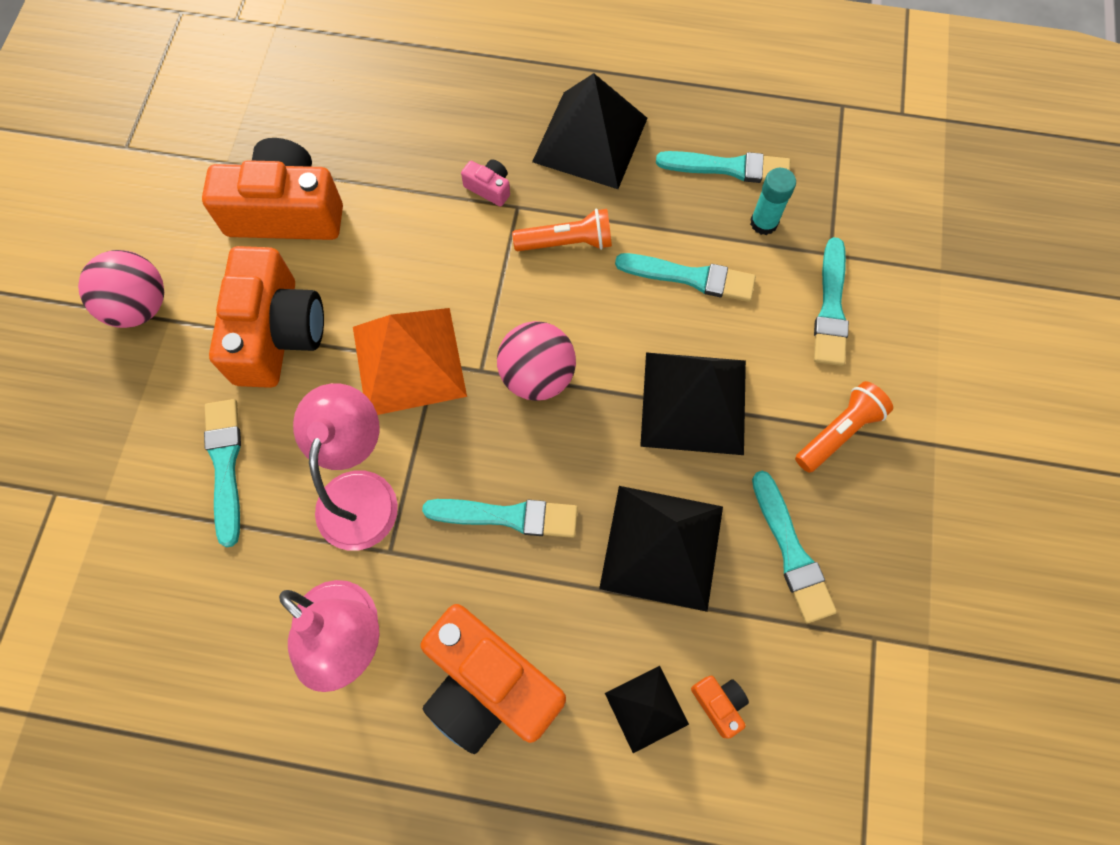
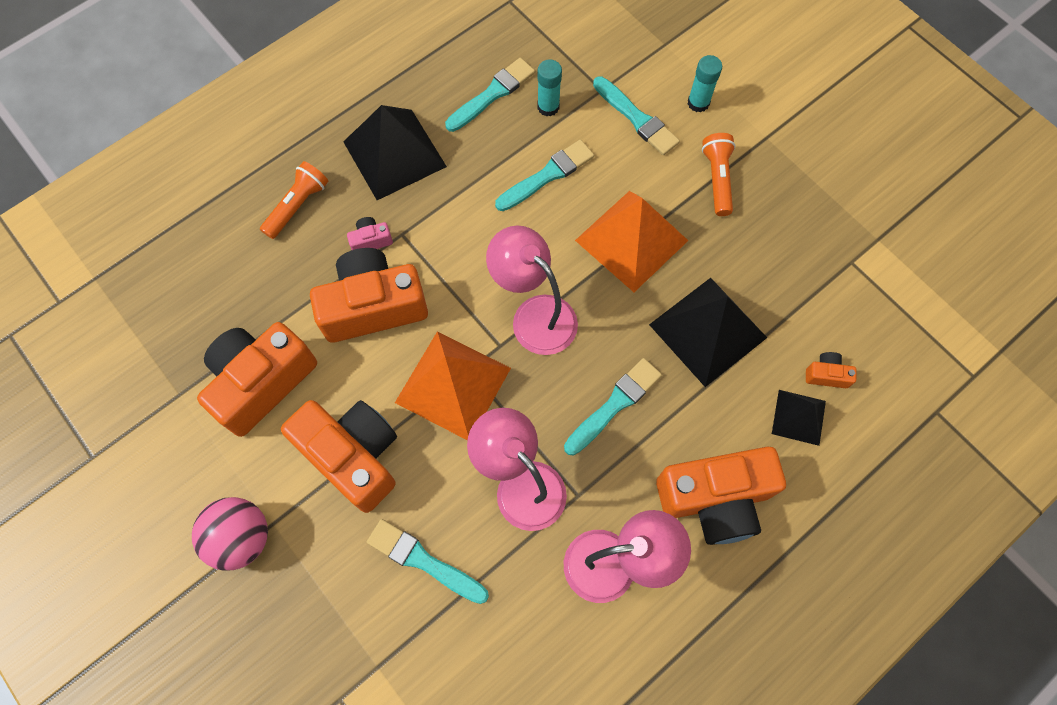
camera: 50 degrees left, 0 degrees up
(428, 239) = (373, 306): none -> orange camera
(537, 376) = (534, 315): pink ball -> pink lamp
(566, 242) = (456, 225): orange flashlight -> orange flashlight (297, 206)
(694, 402) = (631, 240): black pyramid -> orange pyramid
(791, 551) = (768, 263): turquoise brush -> none
(907, 350) = (698, 103): none -> turquoise glue stick

